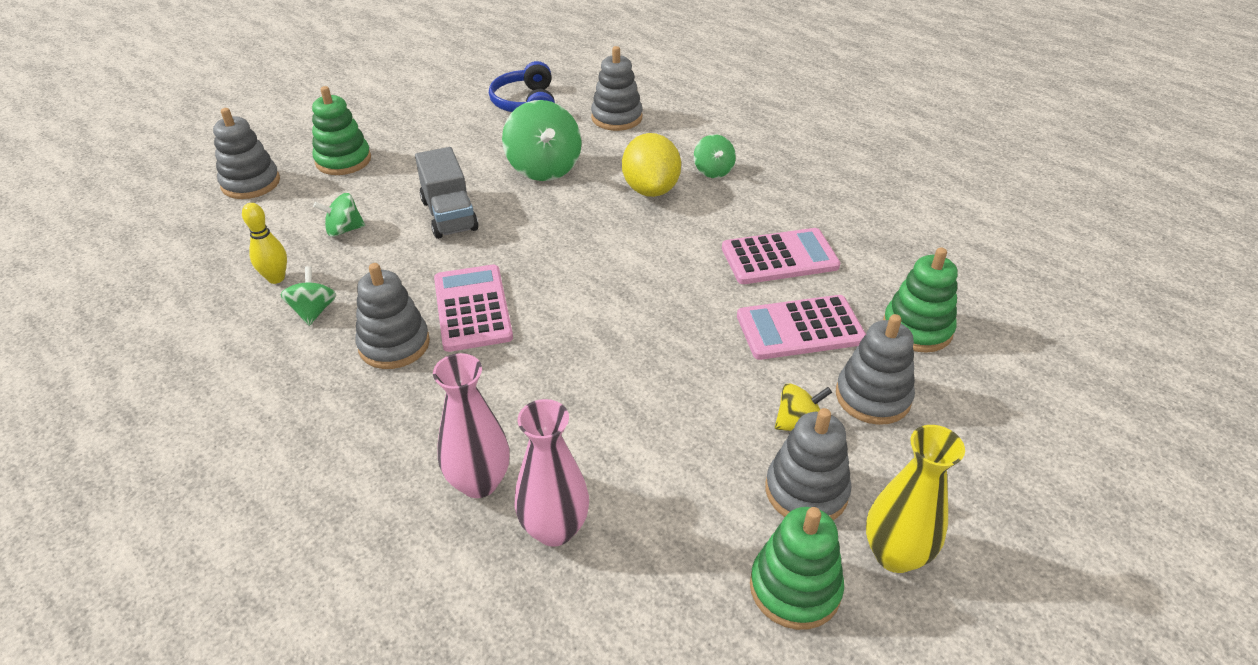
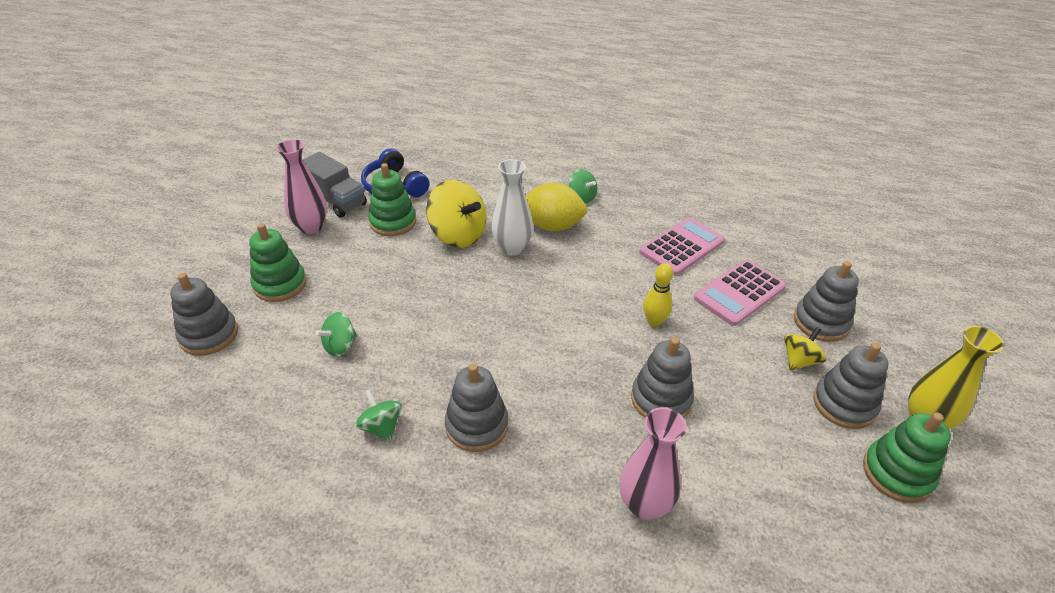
camera: 30 degrees left, 0 degrees up
(276, 278) = (319, 412): yellow bowling pin -> yellow bowling pin (654, 321)
(449, 215) = (419, 300): grey truck -> grey truck (336, 201)
(472, 308) = (510, 369): pink calculator -> none
(544, 168) = (458, 235): green spinning top -> yellow spinning top
(554, 529) = (726, 512): pink vase -> pink vase (311, 227)
(586, 197) = (512, 248): none -> white vase
(616, 118) = (476, 177): grey stacking toy -> grey stacking toy (661, 399)
(650, 189) = (552, 226): yellow lemon -> yellow lemon turned 45 degrees counterclockwise
(917, 329) = (803, 265): green stacking toy -> green stacking toy (393, 222)

